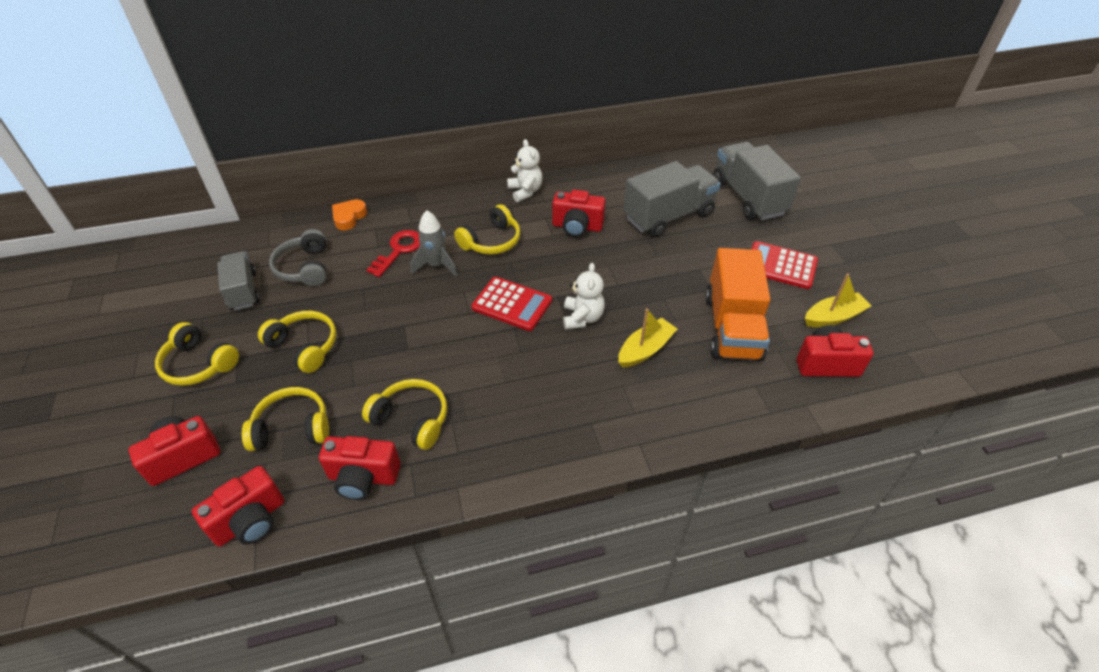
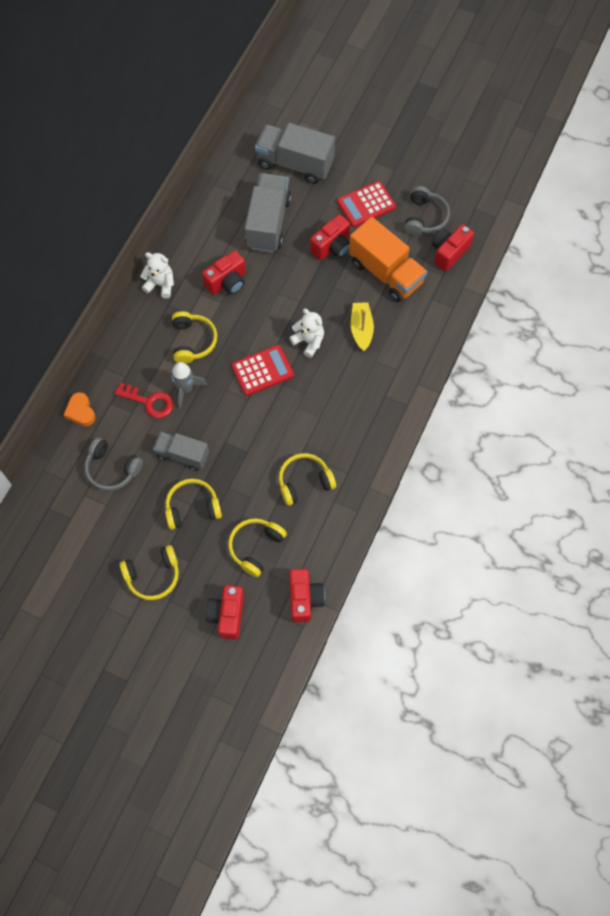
camera: 50 degrees left, 20 degrees up
(243, 291) = (101, 518): grey truck -> grey truck (182, 455)
(363, 477) = (323, 529): red camera -> red camera (332, 247)
(399, 250) = (149, 402): red key -> red key turned 135 degrees clockwise
(833, 317) = (424, 217): yellow boat -> grey headphones

